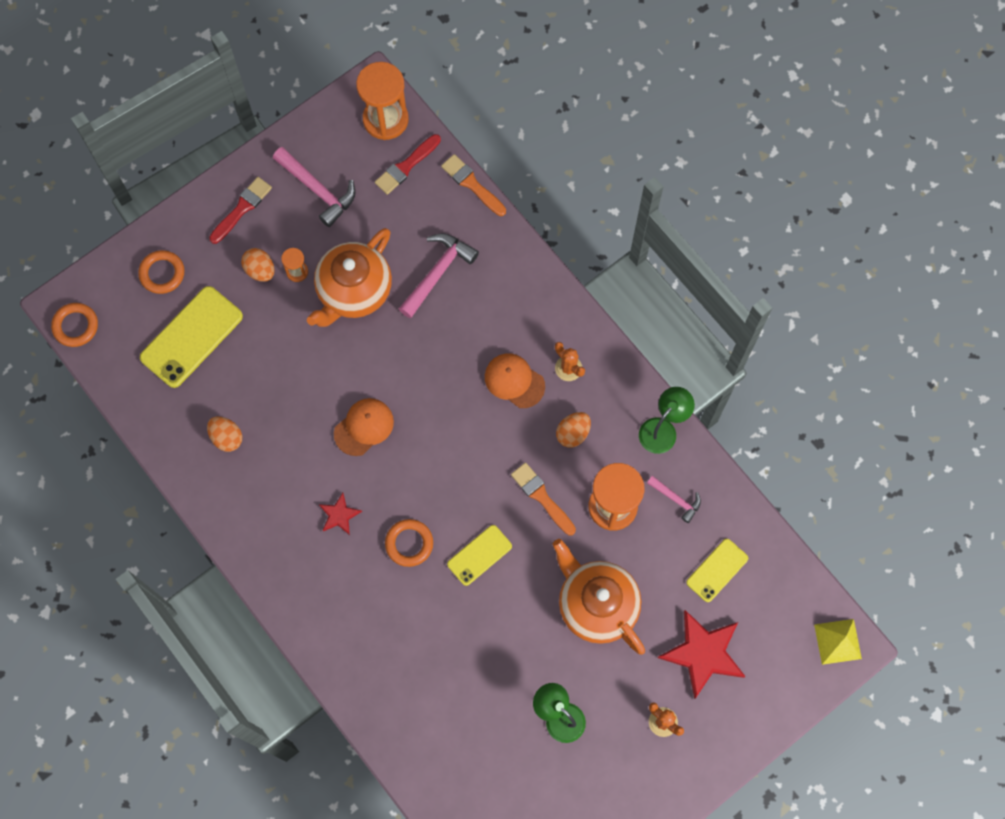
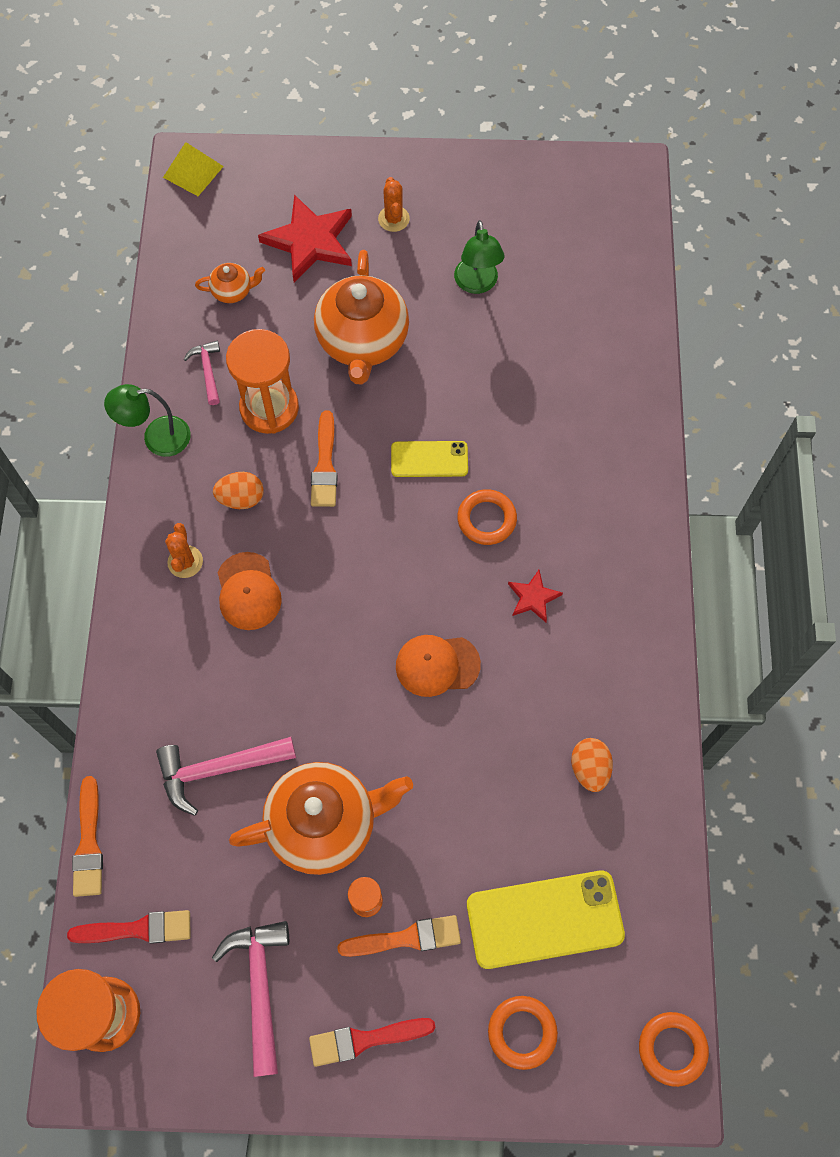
camera: 140 degrees left, 5 degrees down
(260, 270) = (406, 938): orange egg -> orange brush
(717, 570) = (233, 291): yellow phone -> orange teapot

